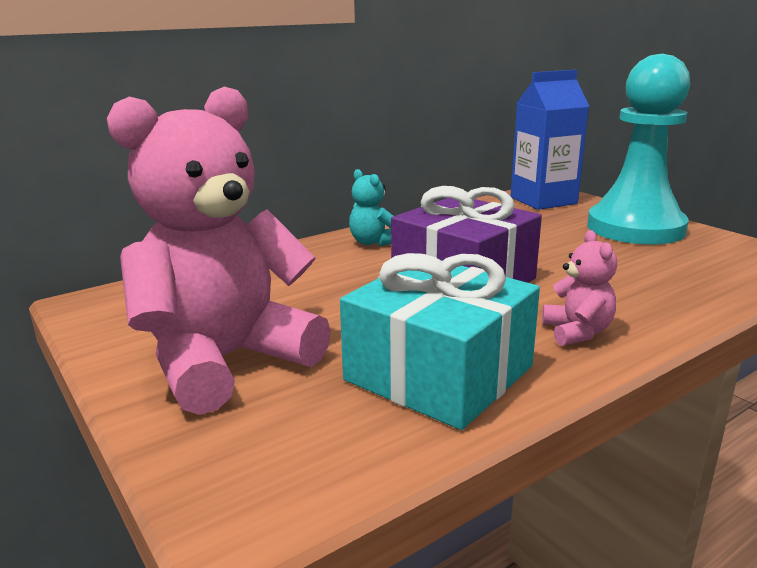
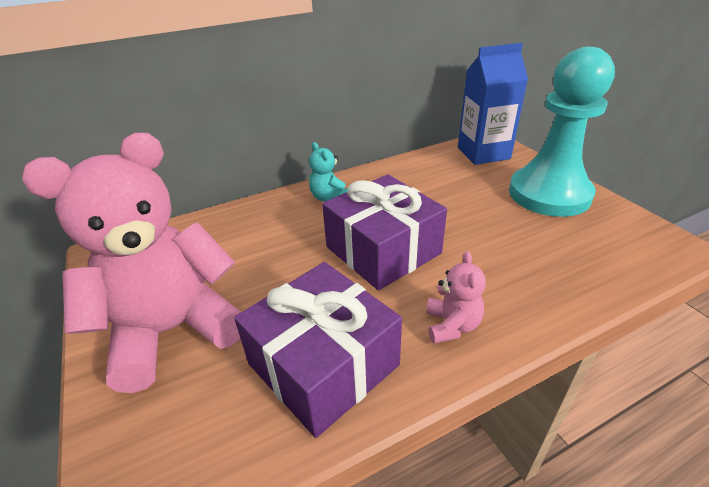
camera: 10 degrees right, 15 degrees up
(438, 373) = (323, 364): turquoise gift -> purple gift

